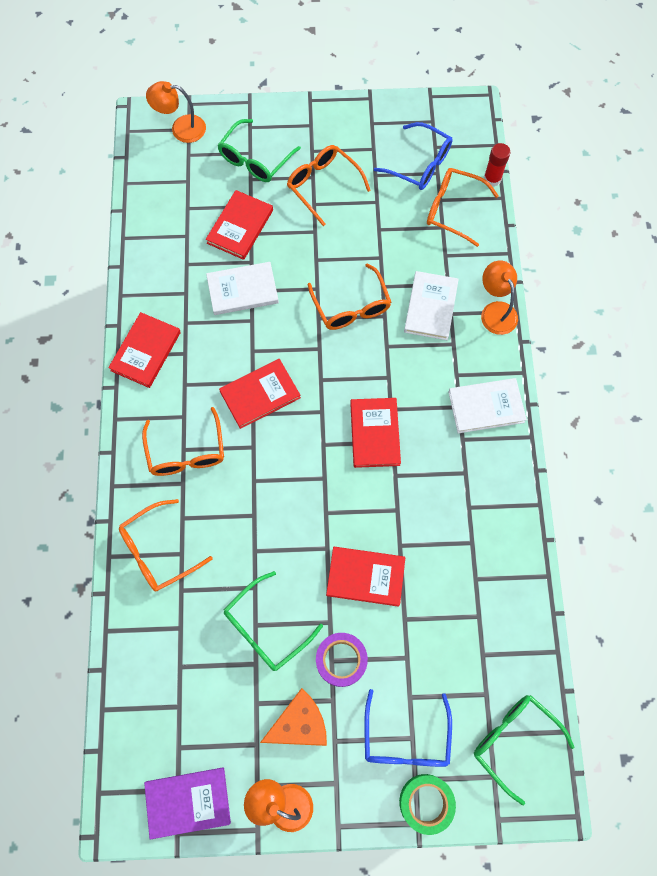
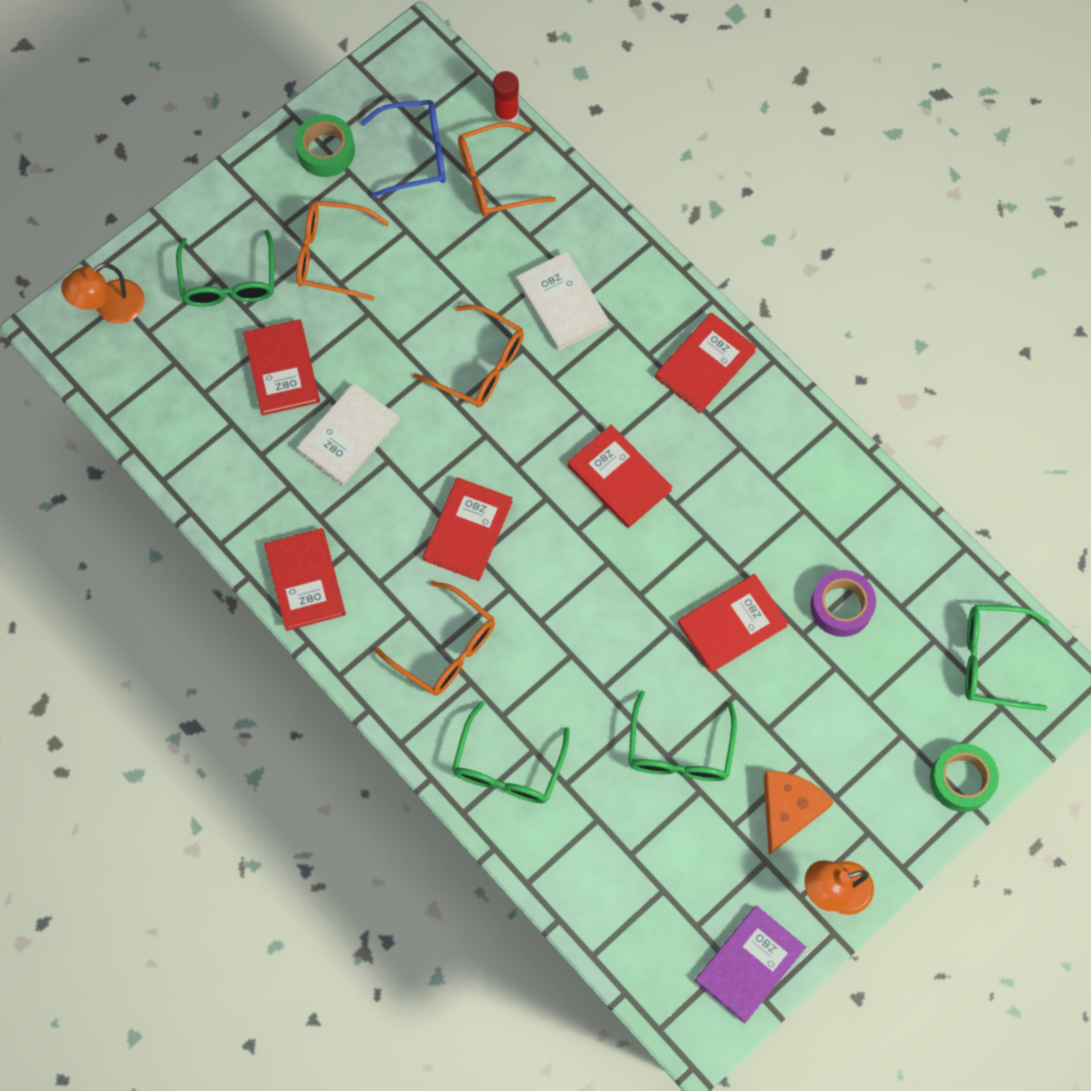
camera: 40 degrees left, 0 degrees up
(159, 550) = (508, 765): orange glasses -> green glasses
(341, 660) = (777, 720): purple tape -> purple tape (841, 606)
(370, 128) = (326, 151): none -> green tape
(406, 738) = (896, 739): blue glasses -> none
(486, 407) = (705, 364): white book -> red book
(495, 311) = (631, 256): orange lamp -> none

